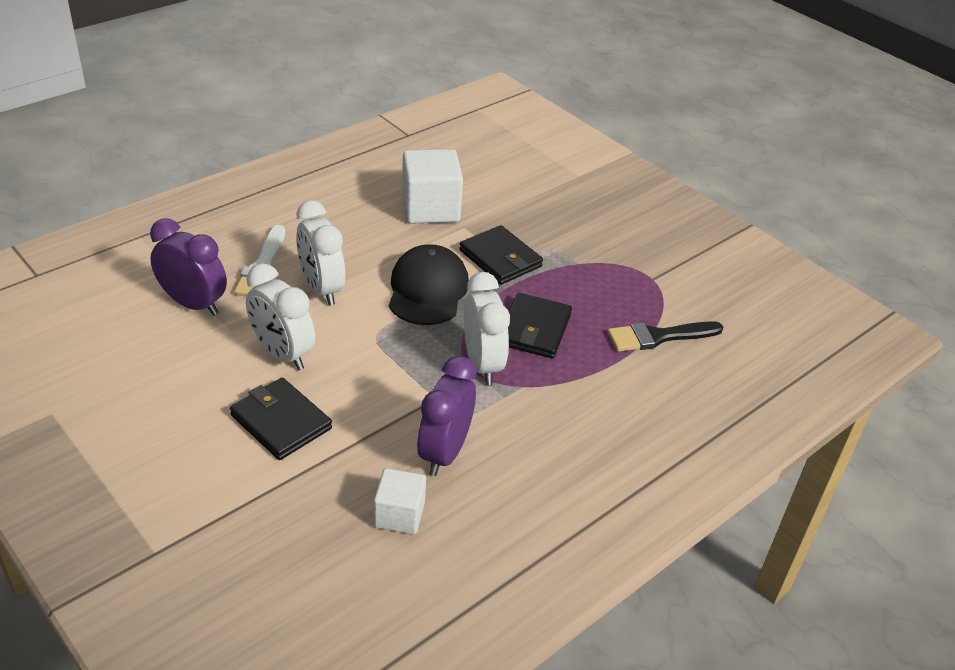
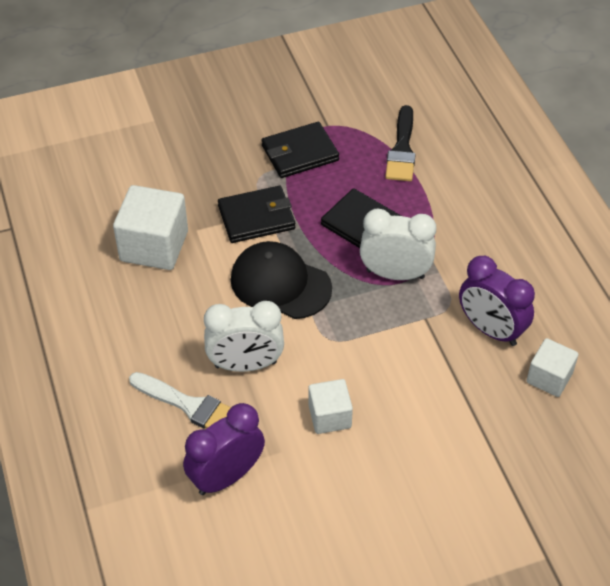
camera: 65 degrees left, 10 degrees up
(281, 422) = (419, 436): black wallet -> black wallet (299, 153)
(282, 354) = (329, 416): white clock -> white cube

